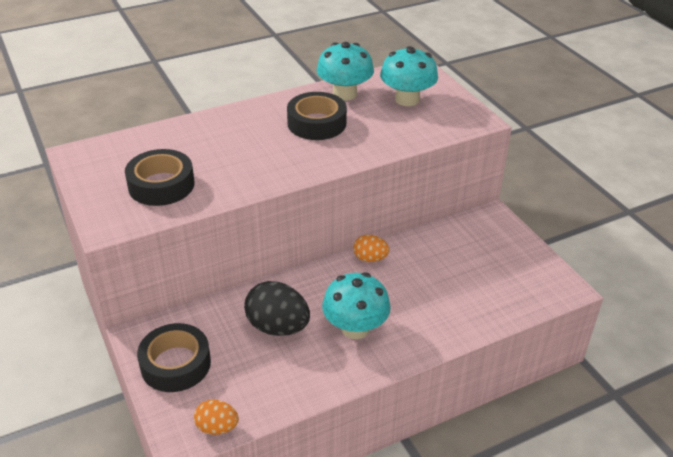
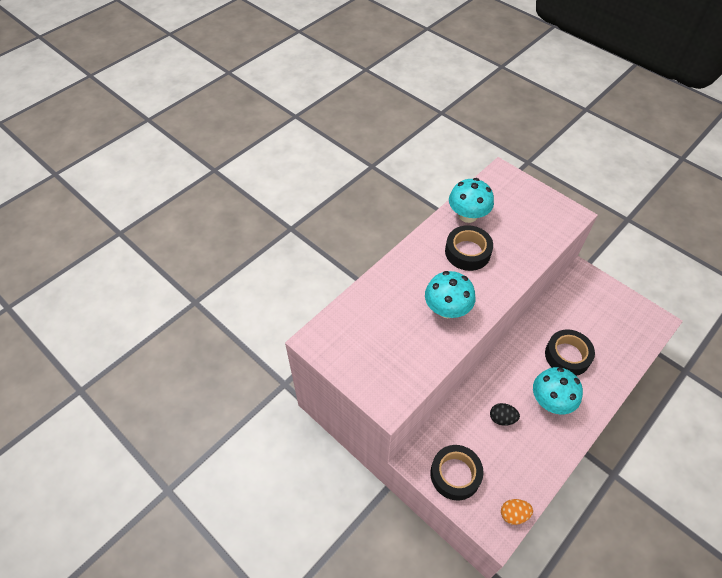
camera: 20 degrees left, 15 degrees up
(161, 185) = (399, 351): black tape -> black tape (567, 356)
(278, 327) = (502, 418): black egg -> black egg, size x0.58
(370, 258) = (526, 338): orange egg -> none
(407, 99) = (514, 208): turquoise mushroom -> turquoise mushroom (447, 309)

